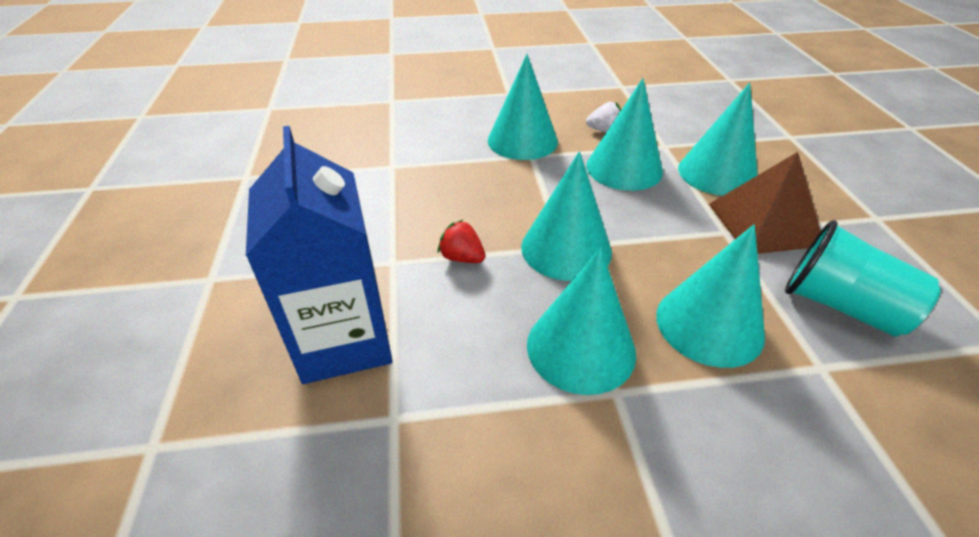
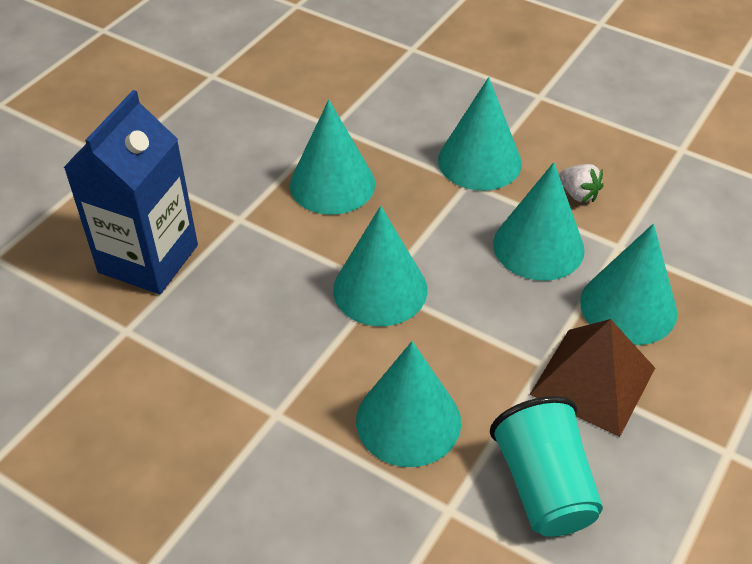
camera: 40 degrees right, 5 degrees up
(462, 258) = (291, 246): red strawberry -> none
(581, 348) = (290, 369): turquoise cone -> turquoise cone (332, 184)

